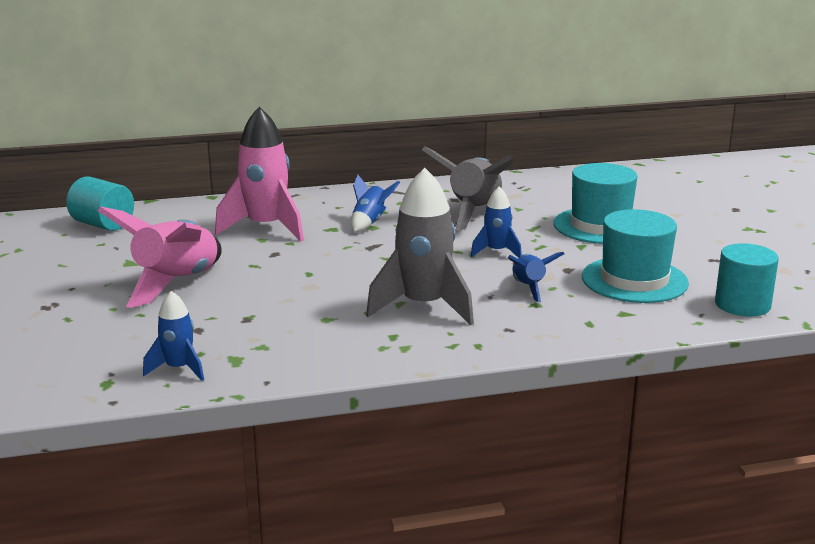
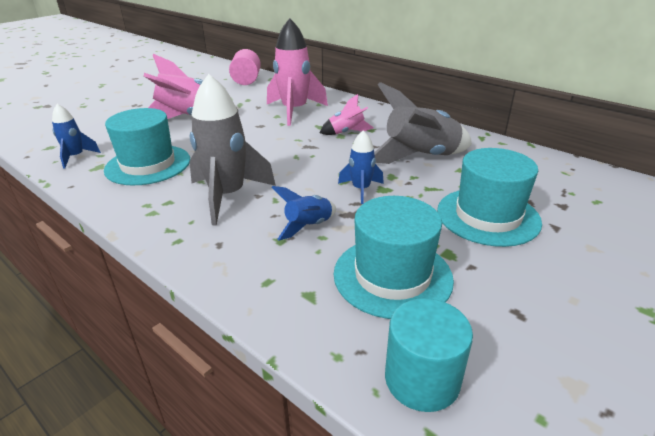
camera: 55 degrees right, 10 degrees up
(103, 224) = (246, 80): turquoise cylinder -> pink cylinder
(280, 330) = (148, 165): none -> turquoise hat
(370, 222) = (347, 132): blue rocket -> pink rocket

